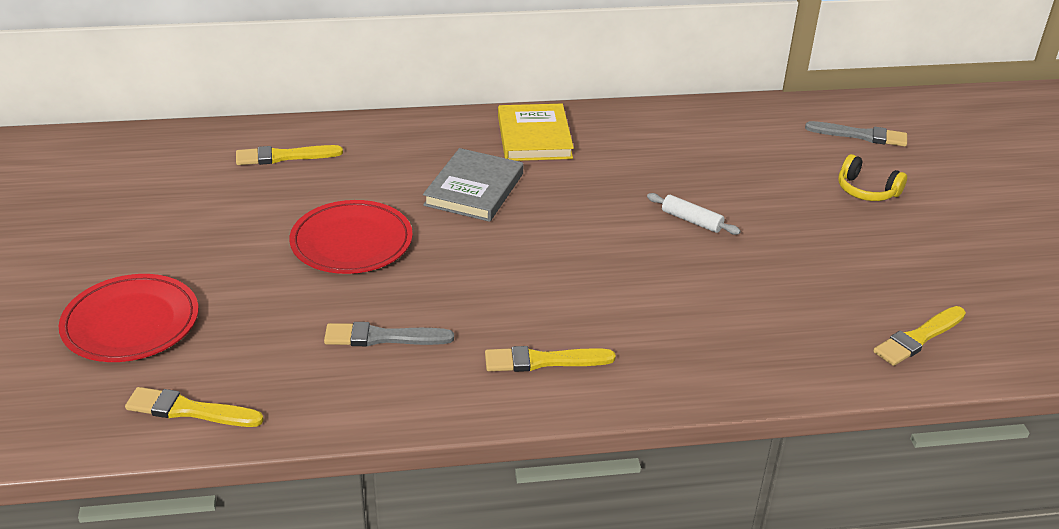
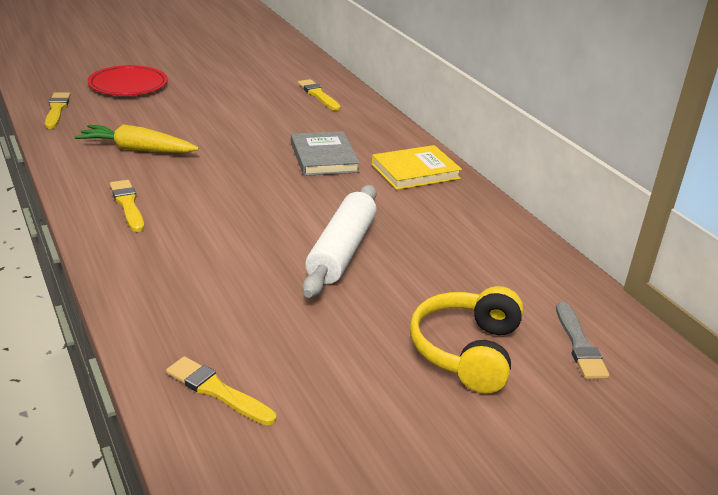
camera: 70 degrees right, 5 degrees down
(351, 242) = (234, 127): red plate -> none
(383, 337) = (137, 149): grey brush -> yellow carrot
(474, 189) = (323, 157): grey book -> grey book turned 75 degrees clockwise
(692, 220) = (342, 251): white rolling pin -> white rolling pin, size x2.19
(866, 190) = (466, 351): yellow headphones -> yellow headphones, size x1.72

